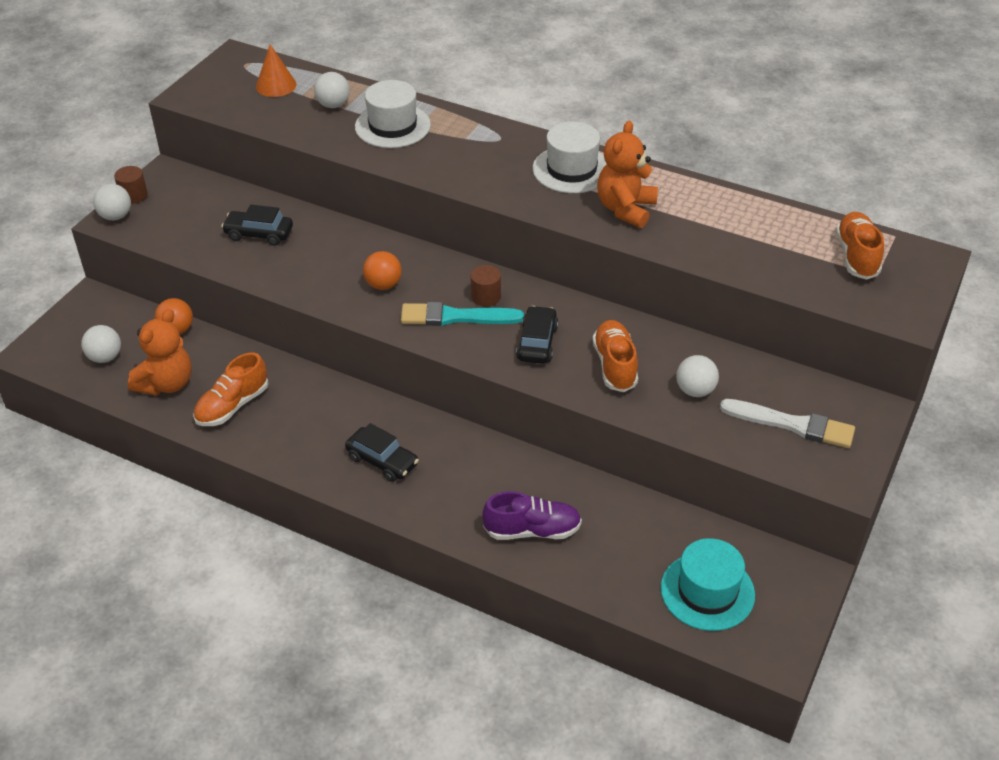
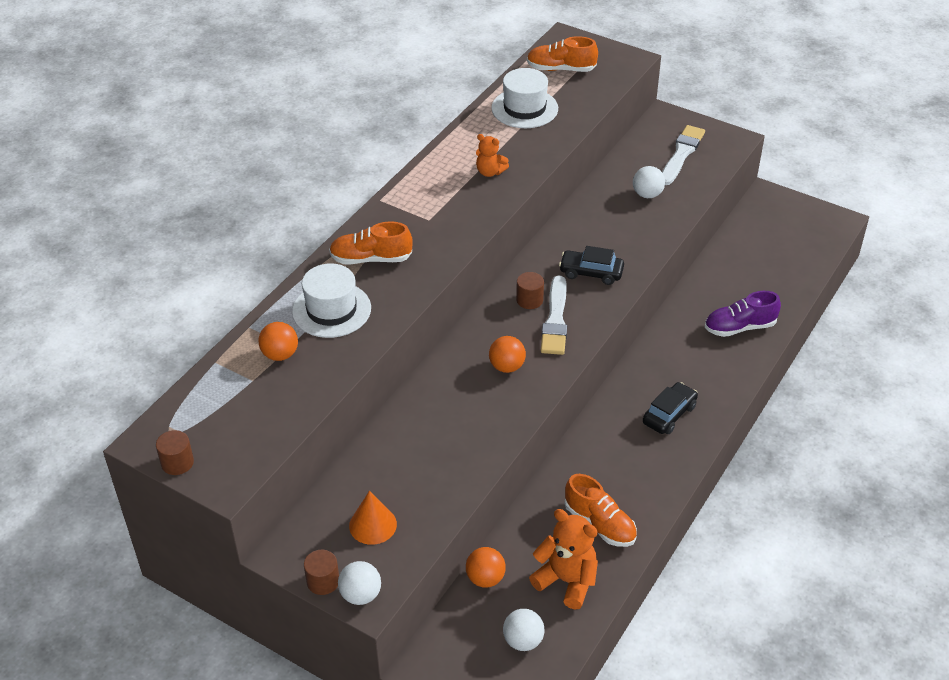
camera: 85 degrees left, 0 degrees up
(211, 71) = (177, 462): none -> brown cylinder
(259, 234) = (415, 462): black car -> none
(276, 85) = (226, 403): orange cone -> orange cone (373, 525)
(333, 105) = (280, 354): white ball -> orange ball
(456, 317) = (555, 320): turquoise brush -> white brush
(532, 530) = (739, 327): purple shoe -> purple shoe turned 105 degrees counterclockwise
(571, 169) = (427, 197): white hat -> white hat (524, 108)
(615, 365) = (619, 232): orange shoe -> orange shoe (371, 259)
(625, 209) = (490, 172): orange teddy bear -> orange teddy bear, size x0.60
(707, 591) = (787, 244): turquoise hat -> none

